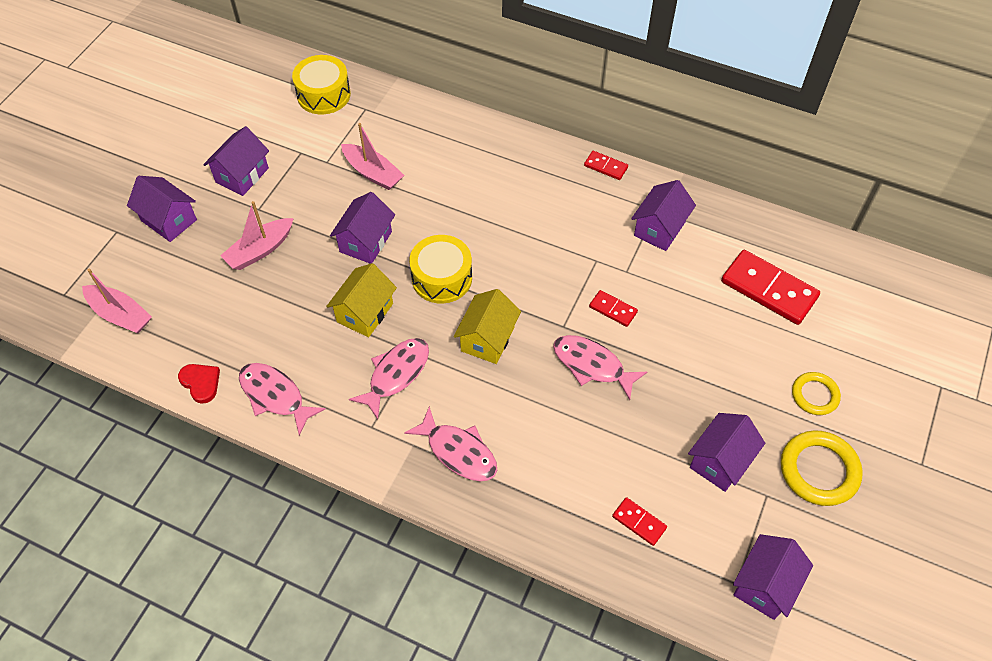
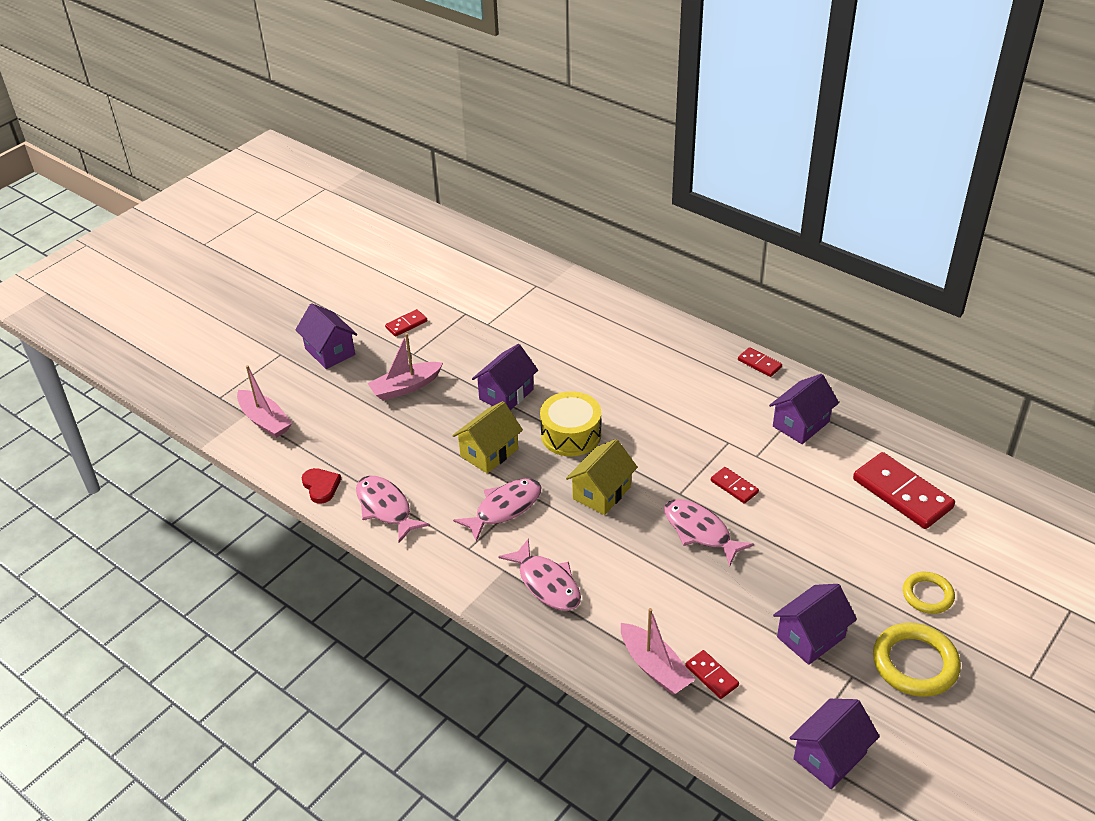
camera: 15 degrees right, 15 degrees down
(242, 175) = (406, 324): purple house -> red domino
(323, 94) = (500, 269): yellow drum -> none
(373, 173) = (529, 339): pink boat -> pink boat (654, 667)

